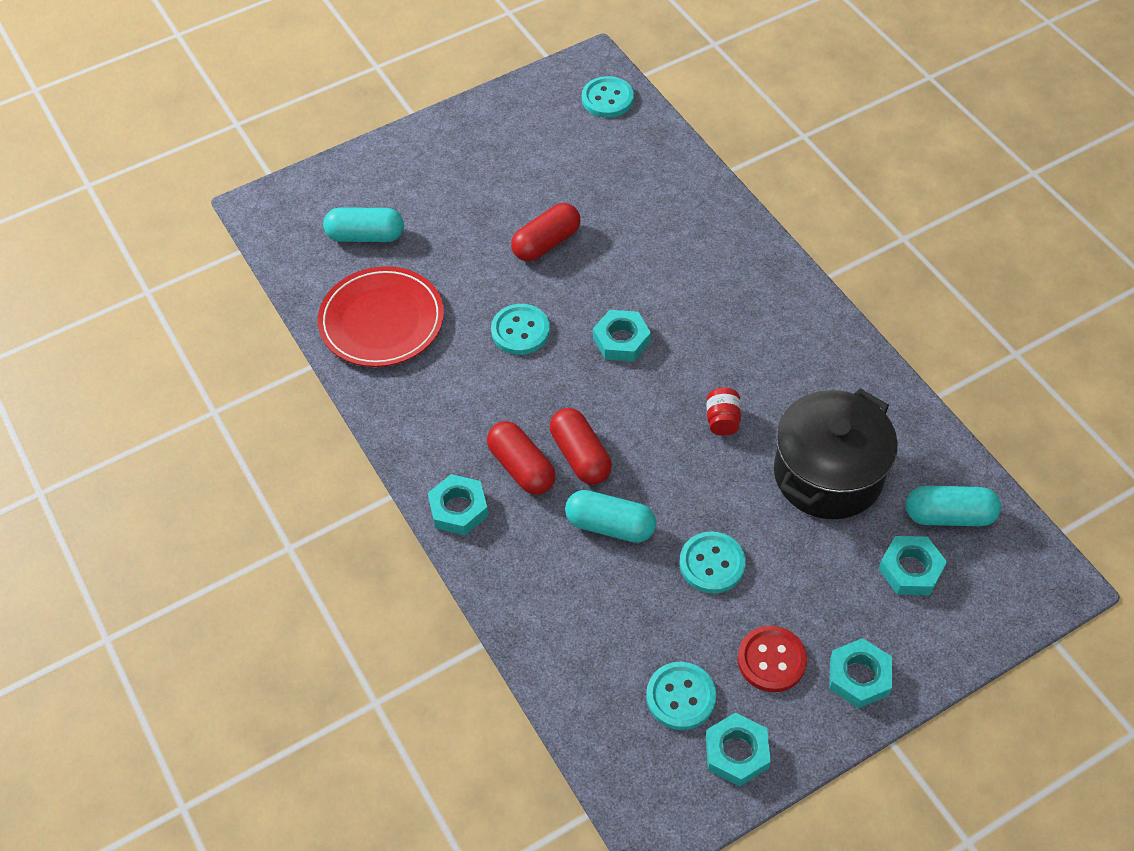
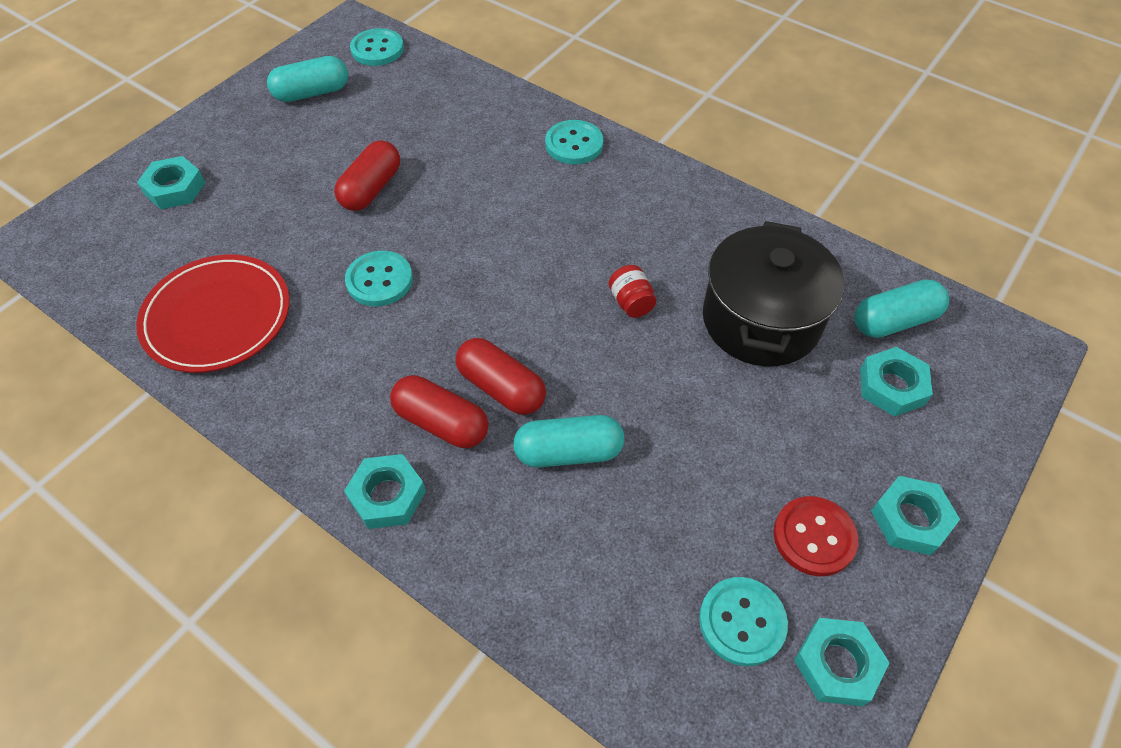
camera: 25 degrees left, 0 degrees up
(366, 236) = (168, 236): turquoise capsule -> turquoise capsule (312, 93)
(621, 340) = (490, 257): turquoise nut -> turquoise nut (175, 188)
(712, 564) = (696, 454): turquoise button -> turquoise button (574, 144)

